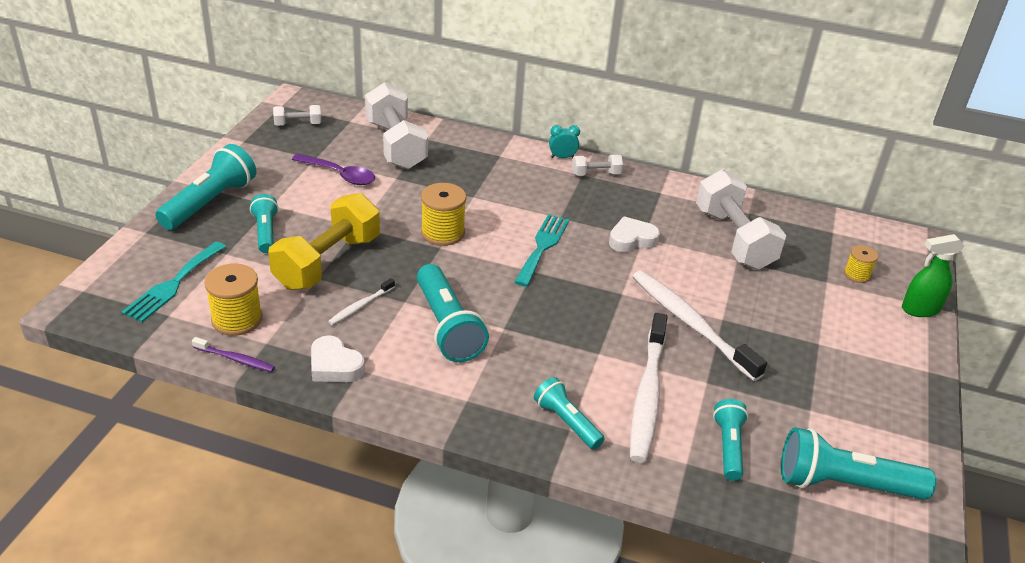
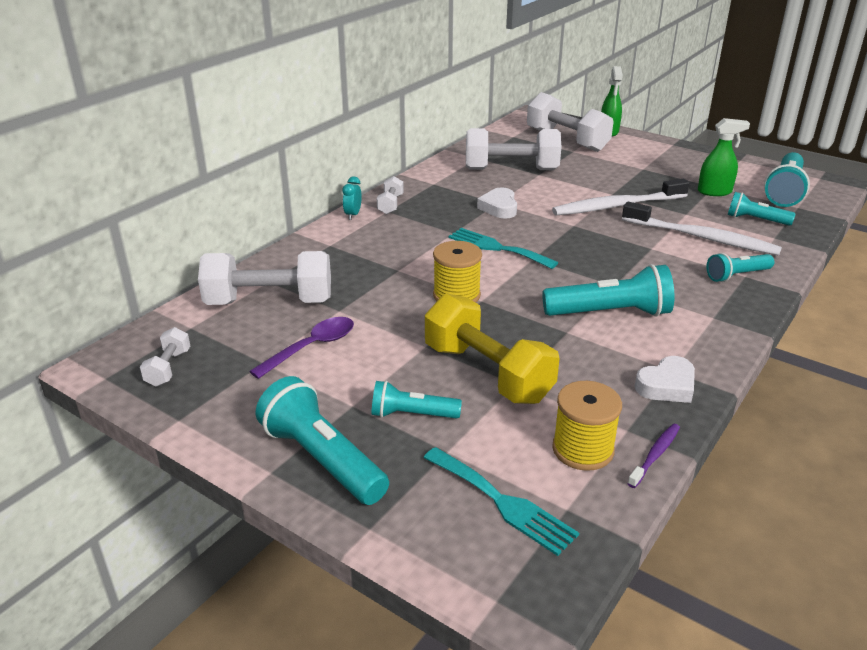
camera: 70 degrees left, 5 degrees down
(360, 306) = (571, 359): white toothbrush -> none
(791, 410) = (715, 192): none -> green spray bottle
(857, 274) = (567, 140): yellow spool -> white dumbbell

